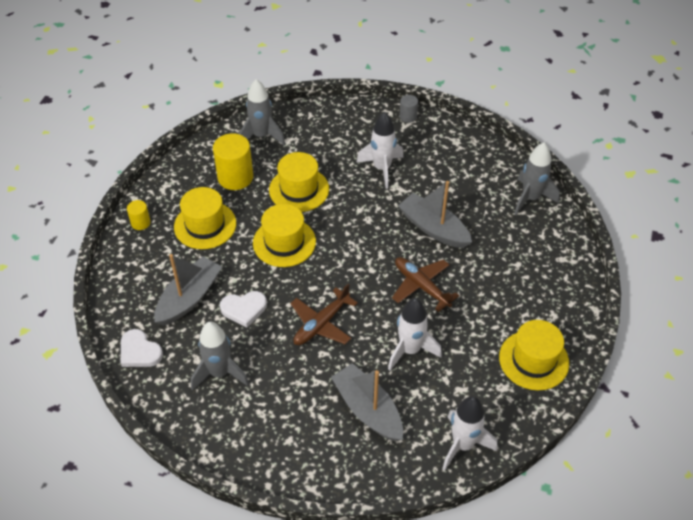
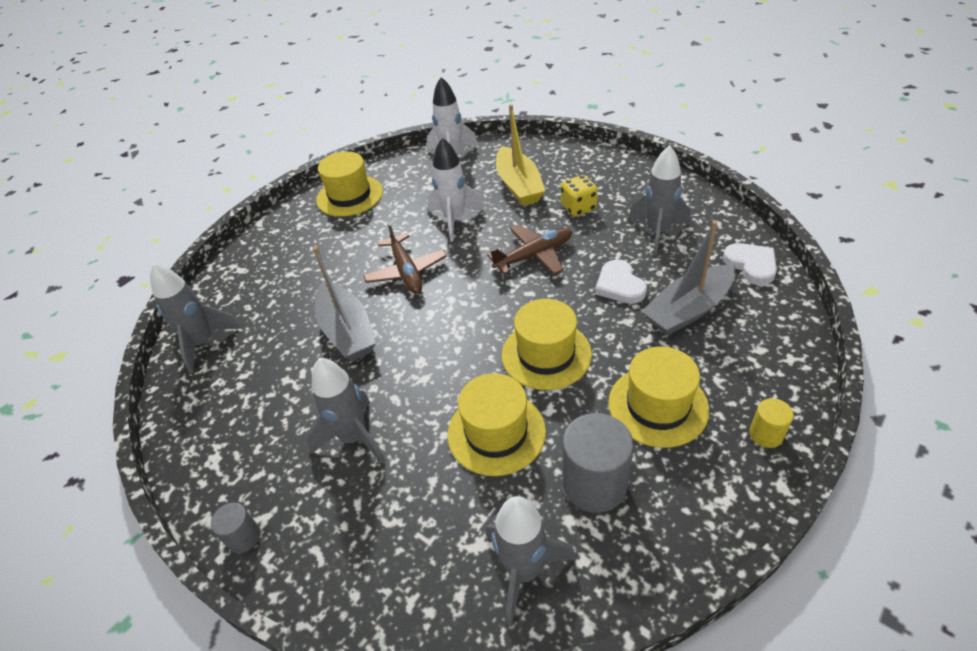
camera: 155 degrees left, 5 degrees down
(235, 177) = (594, 484): yellow cylinder -> grey cylinder
(244, 309) = (619, 285): white heart -> white heart turned 120 degrees counterclockwise
(298, 390) = (578, 208): none -> yellow dice
(368, 410) = (519, 185): grey boat -> yellow boat
(382, 168) = (354, 438): white rocket -> grey rocket

